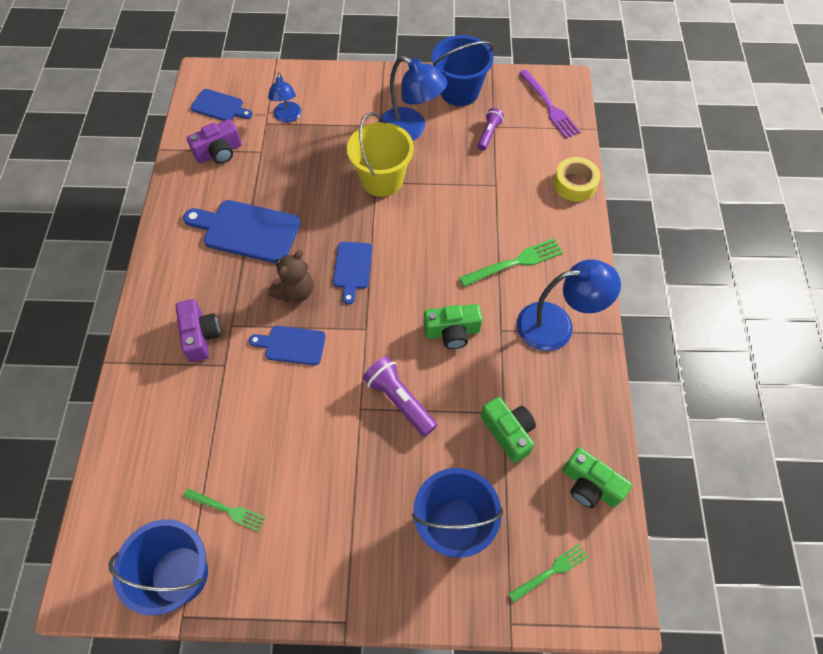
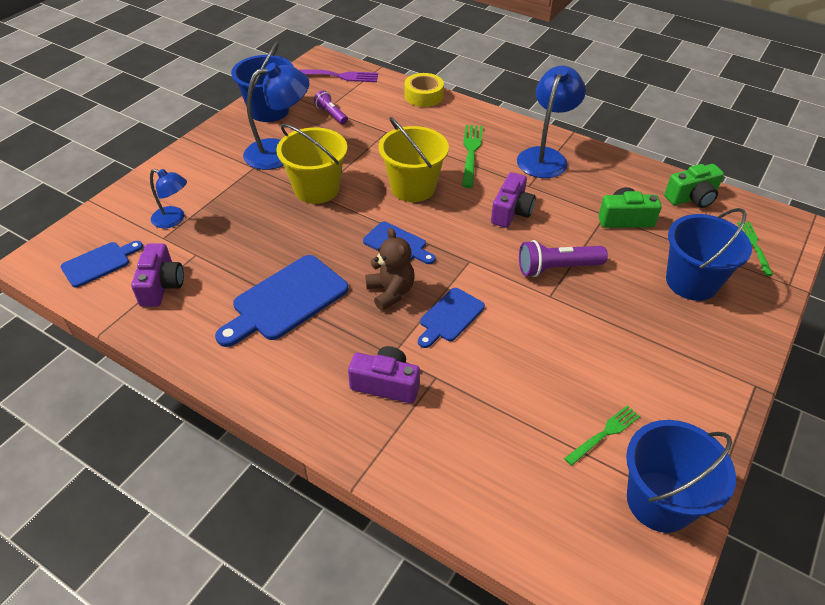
camera: 60 degrees left, 15 degrees down
(432, 243) = (413, 187): none -> yellow bucket
(452, 332) = (511, 212): green camera -> purple camera

